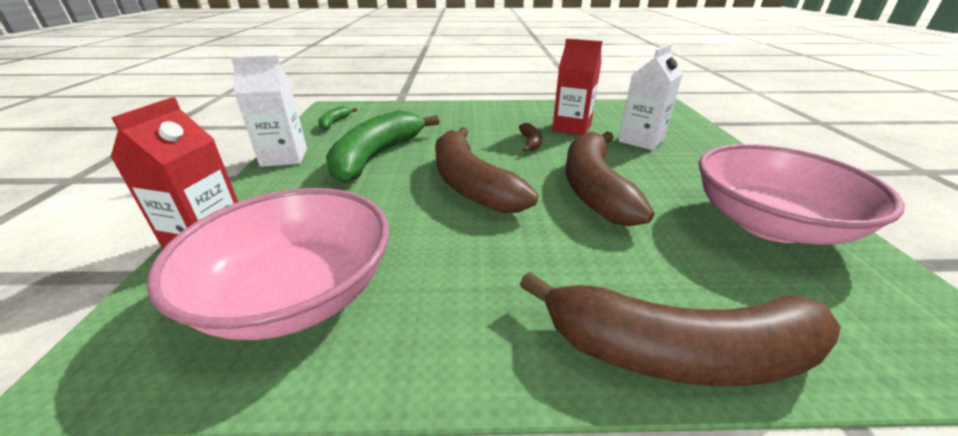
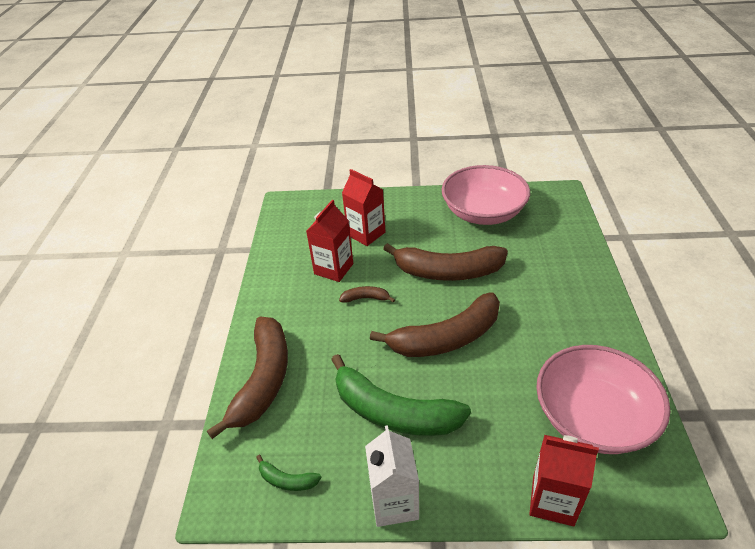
camera: 85 degrees left, 10 degrees up
(641, 141) = (366, 234): white carton -> red carton
(678, 352) = (587, 269): brown banana -> brown banana (263, 380)

